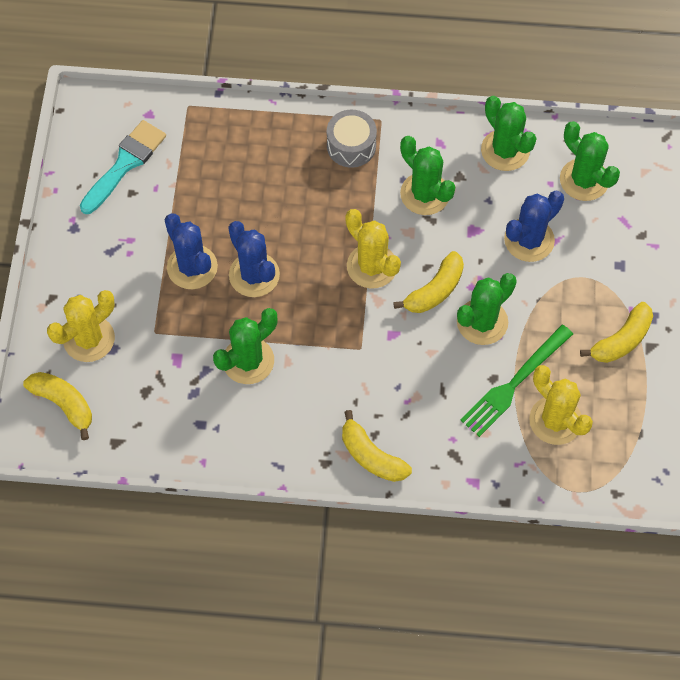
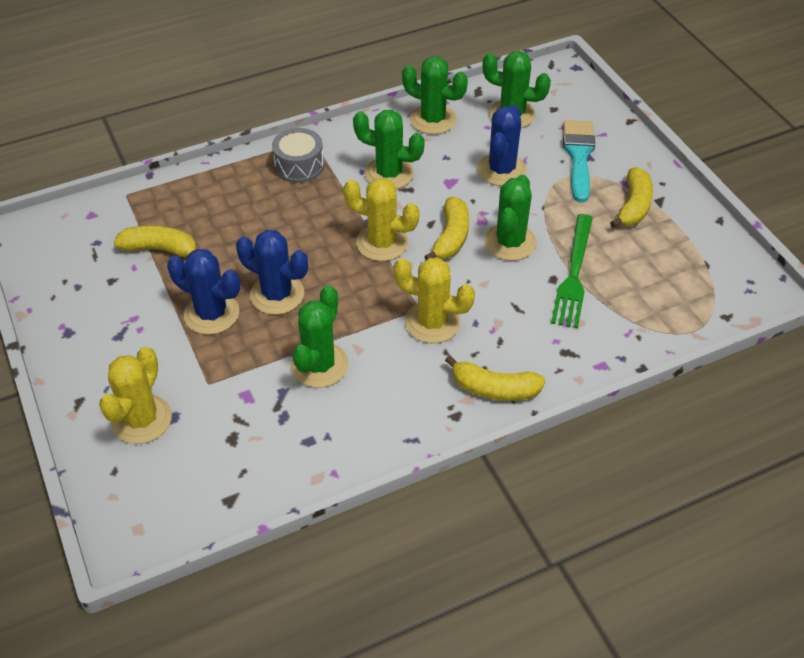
camera: 30 degrees left, 15 degrees down
(63, 404) = (149, 491): yellow banana -> yellow banana (160, 249)
(125, 164) = (90, 261): turquoise brush -> turquoise brush (578, 156)
(555, 420) = (631, 286): yellow cactus -> yellow cactus (432, 322)

